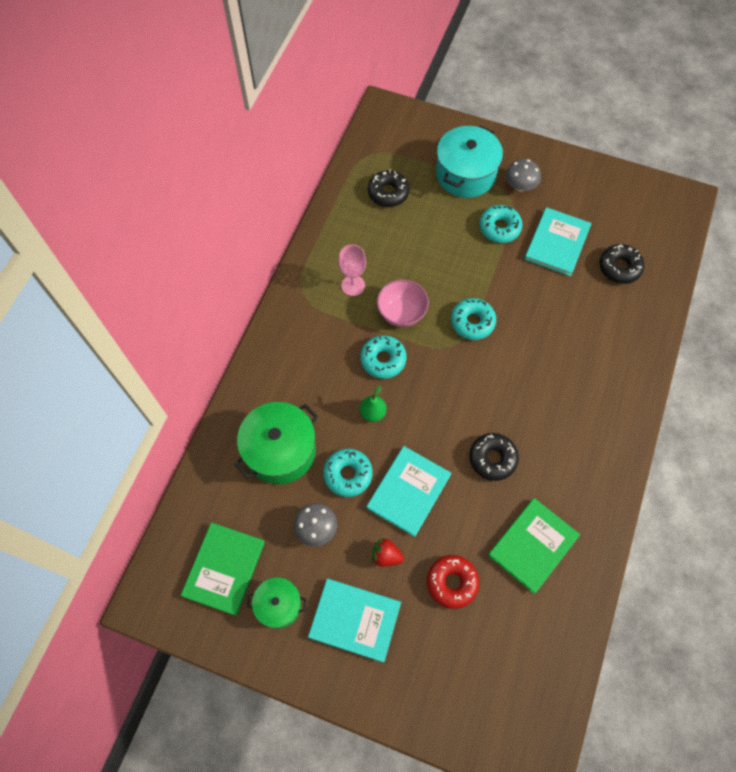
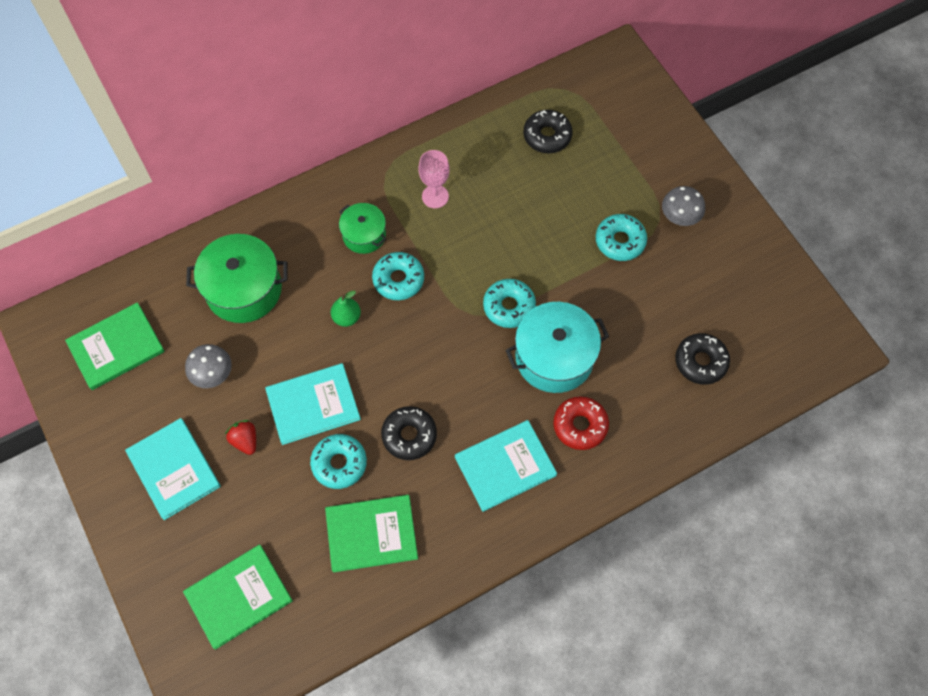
camera: 40 degrees right, 0 degrees up
(279, 605) = (129, 409): green pot -> green pot (364, 235)
(348, 474) = (278, 351): turquoise donut -> turquoise donut (339, 463)
(401, 313) = (454, 251): pink bowl -> none
(452, 582) = (276, 506): red donut -> red donut (580, 425)
(465, 174) = (637, 169): turquoise pot -> turquoise pot (554, 357)
(488, 668) = (238, 596): none -> green book
(557, 243) = (662, 294): turquoise book -> turquoise book (505, 466)

